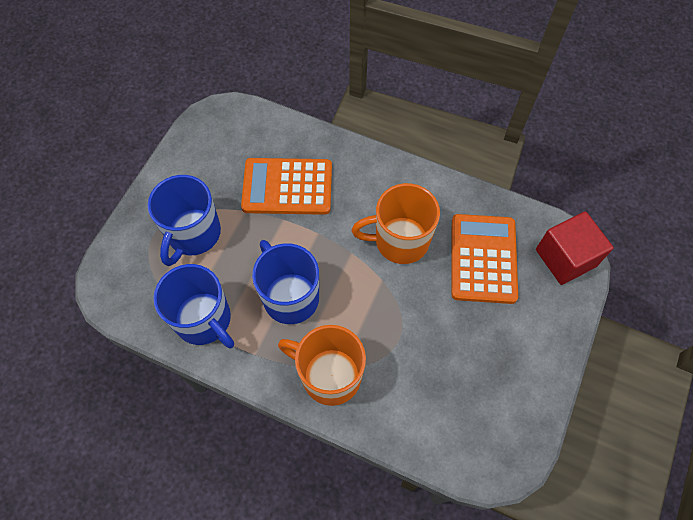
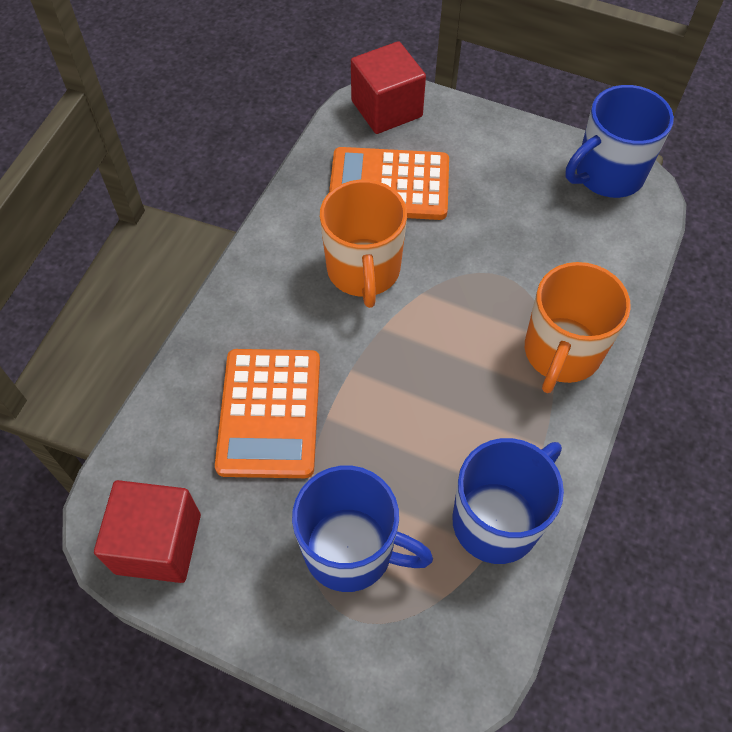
camera: 90 degrees left, 5 degrees down
(208, 136) = (158, 543): none -> red cube
(290, 296) = (452, 403): blue mug -> blue mug (607, 175)

